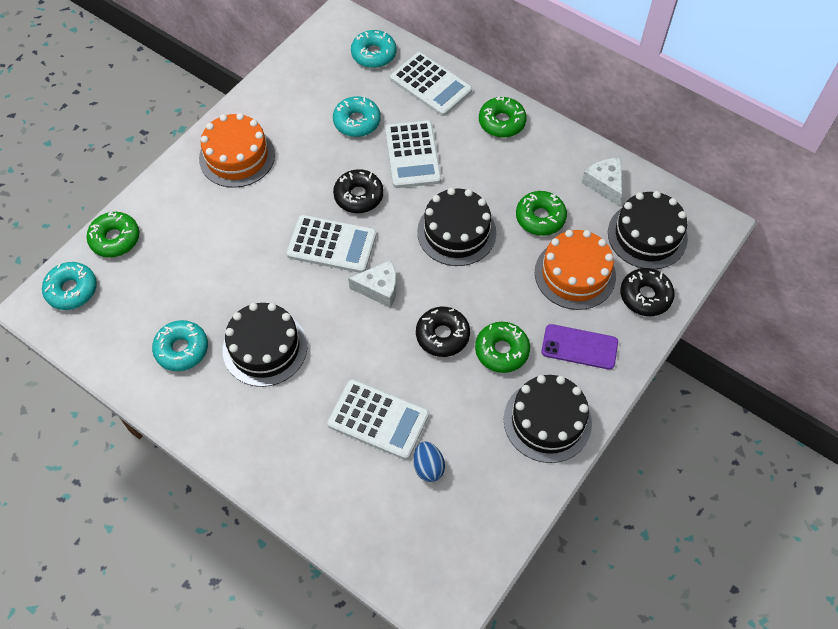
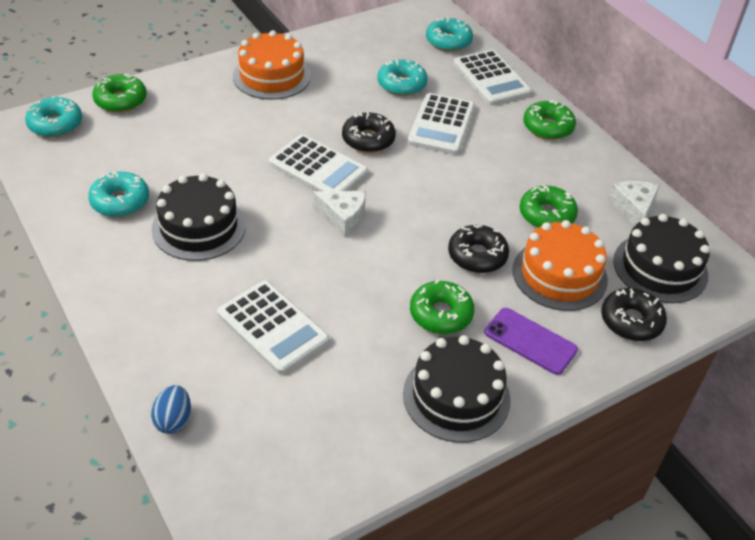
camera: 20 degrees right, 15 degrees down
(428, 467) = (299, 390): blue egg -> blue egg (173, 420)
(442, 335) = (384, 279): black donut -> black donut (477, 256)
(456, 232) = (450, 198): black cake -> none

